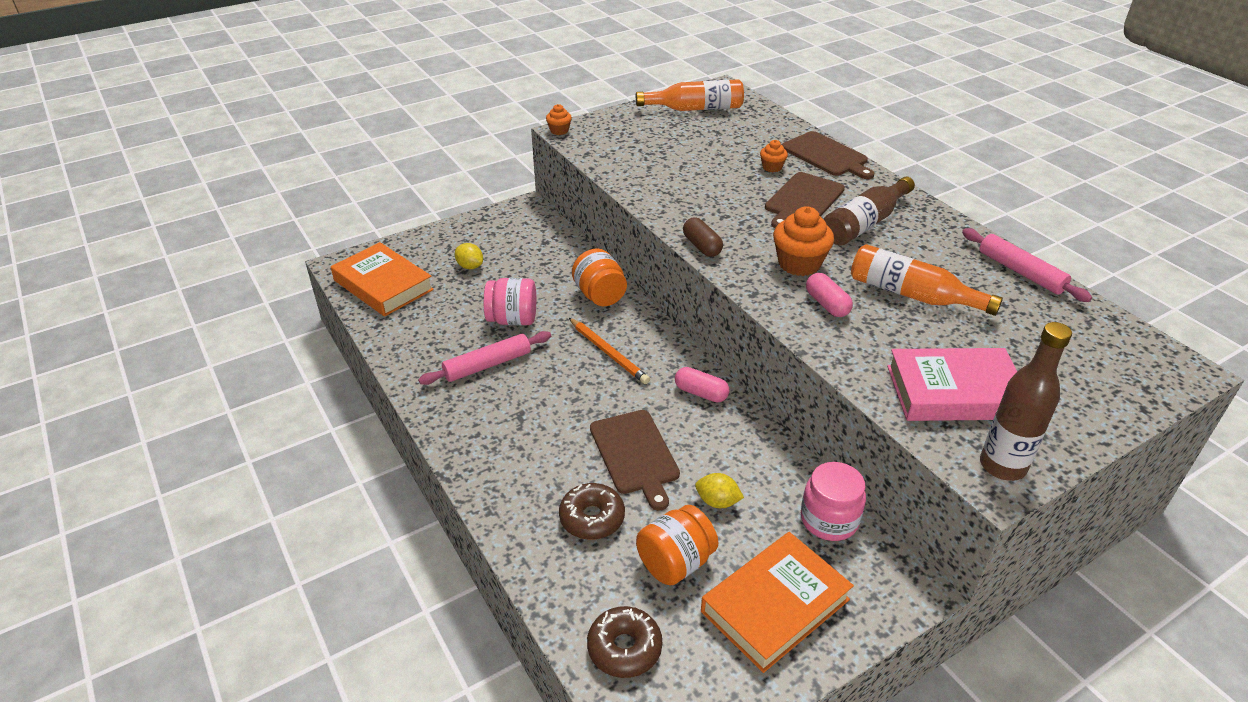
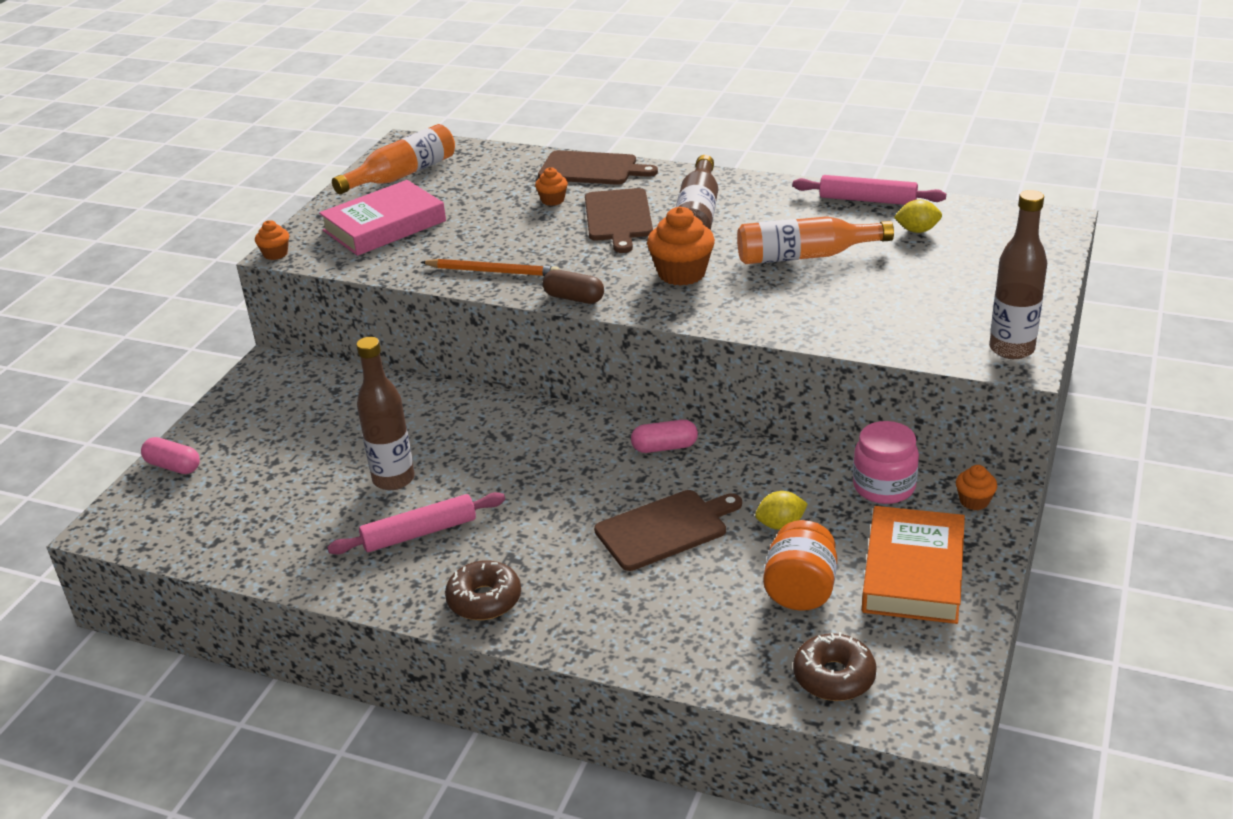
camera: 35 degrees left, 5 degrees down
(383, 285) = (191, 521): orange book -> none
(470, 266) = (276, 453): yellow lemon -> yellow lemon (917, 230)
(487, 365) = (419, 533): pink rolling pin -> pink rolling pin turned 45 degrees clockwise
(512, 320) = (393, 479): pink jar -> brown bottle
(592, 518) = (688, 600): brown donut -> brown donut (484, 600)
(600, 295) = (461, 412): orange jar -> none
(608, 352) = (534, 458): orange pencil -> orange pencil (493, 271)
(635, 454) = (665, 529): brown cutting board -> brown cutting board turned 60 degrees counterclockwise
(827, 304) = (745, 296): pink capsule -> pink capsule (173, 466)
(891, 578) = (974, 501): none -> orange cupcake
(954, 392) = (921, 314): pink book -> pink book (384, 226)

